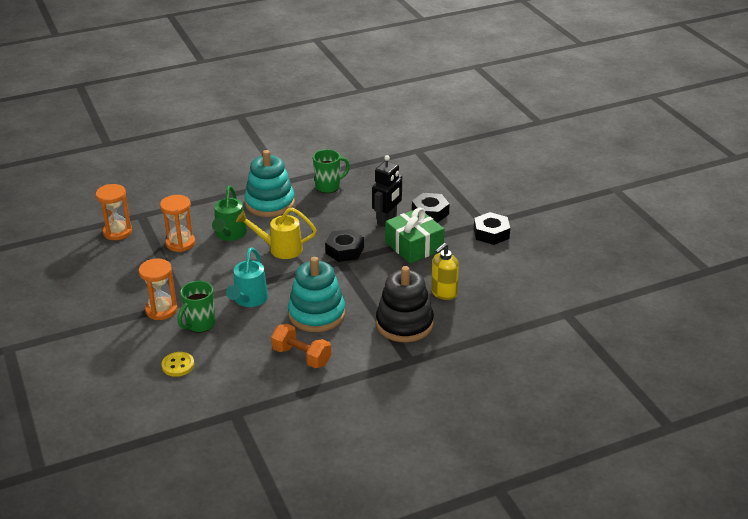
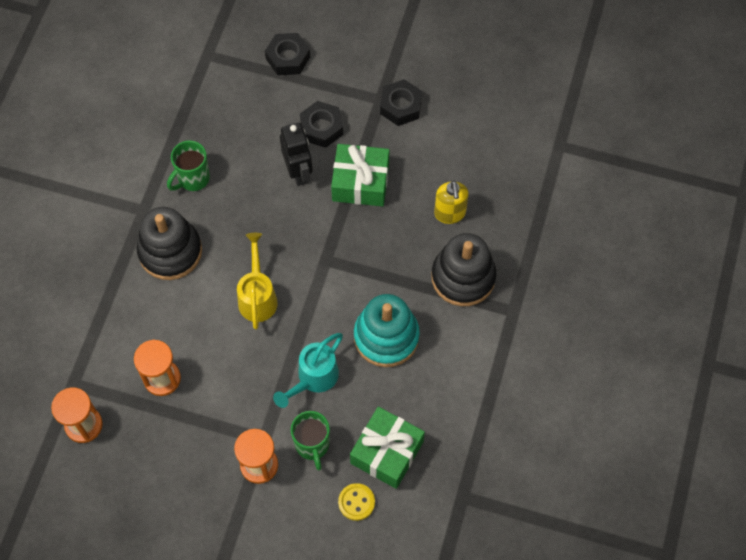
camera: 50 degrees left, 30 degrees up
(229, 235) = (190, 325): green watering can -> none
(230, 359) = (387, 452): none -> green gift
(249, 300) = (313, 379): turquoise watering can -> turquoise watering can turned 75 degrees clockwise
(270, 203) = (170, 251): turquoise stacking toy -> black stacking toy
(280, 249) = (257, 296): yellow watering can -> yellow watering can turned 135 degrees clockwise
(301, 357) = (434, 391): orange dumbbell -> none
(328, 187) = (193, 179): green mug -> green mug turned 150 degrees counterclockwise
(344, 250) = (312, 244): black nut -> black nut (288, 58)

